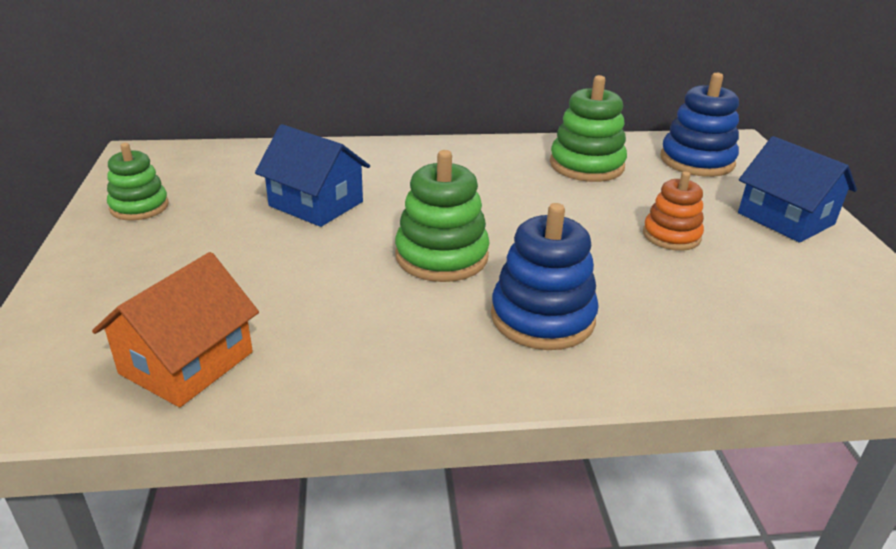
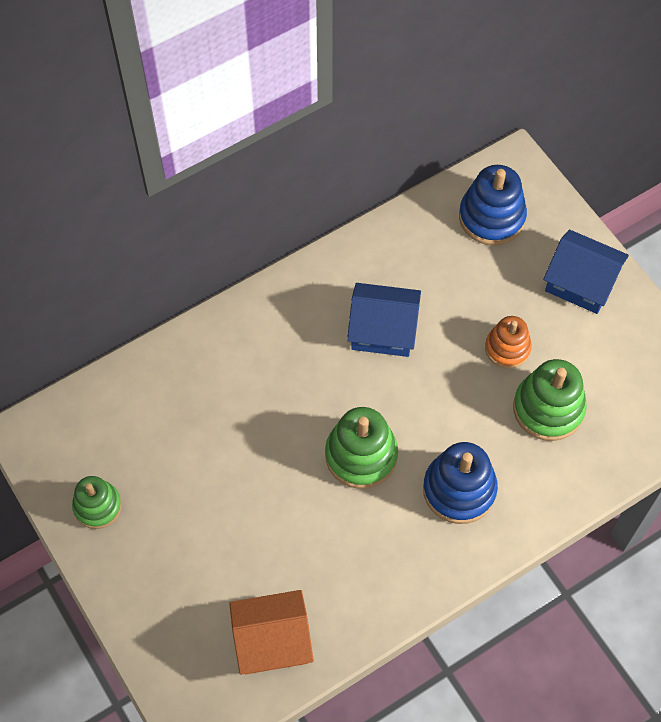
camera: 25 degrees left, 30 degrees up
(186, 363) = (272, 640): orange house -> orange house turned 75 degrees clockwise
(316, 204) = (229, 434): blue house -> blue house (383, 330)
(586, 165) = (407, 269): green stacking toy -> green stacking toy (548, 408)

